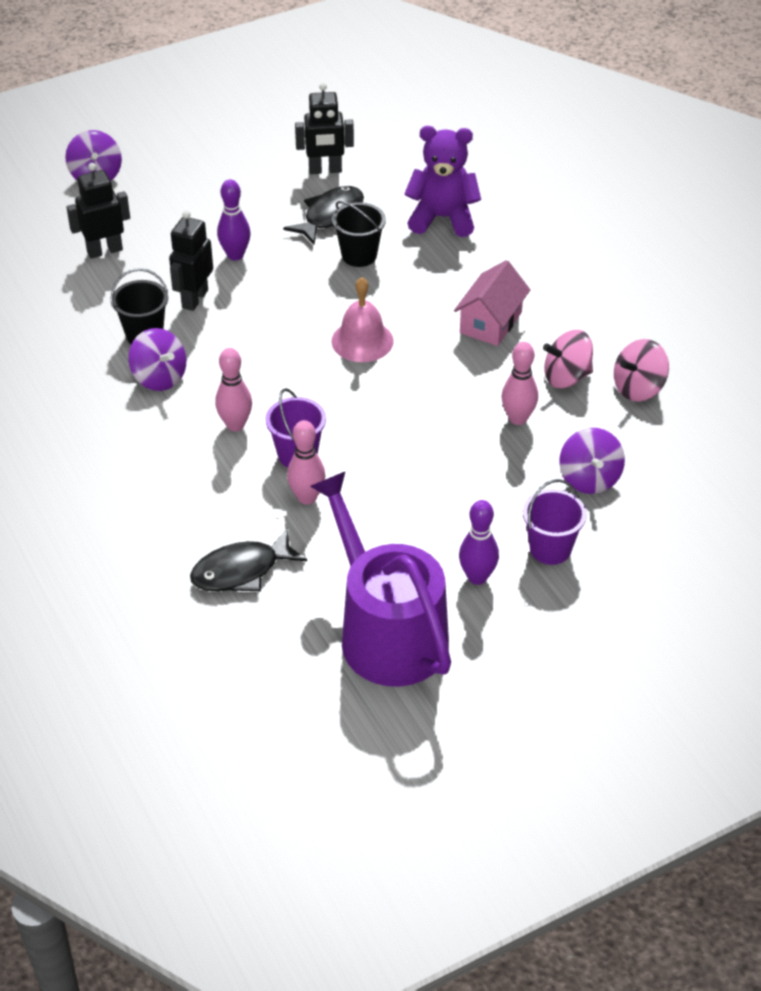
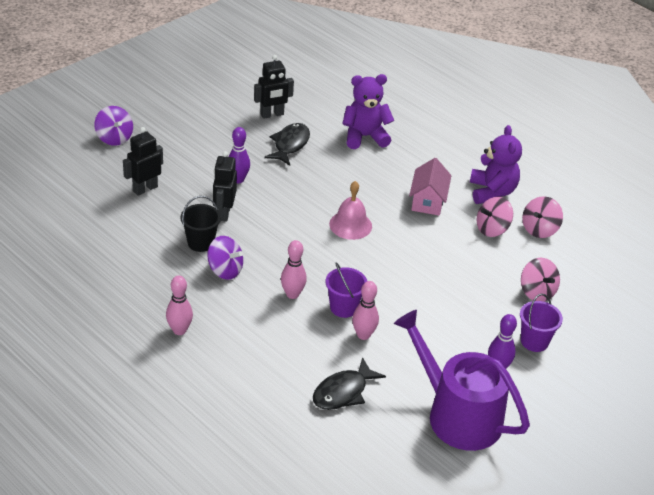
camera: 20 degrees left, 5 degrees down
(359, 255) = (321, 168): black bucket -> none
(518, 418) = (474, 261): pink bowling pin -> pink bowling pin (179, 330)
(589, 478) = (537, 292): purple spinning top -> pink spinning top
(592, 323) = (492, 192): none -> purple teddy bear

